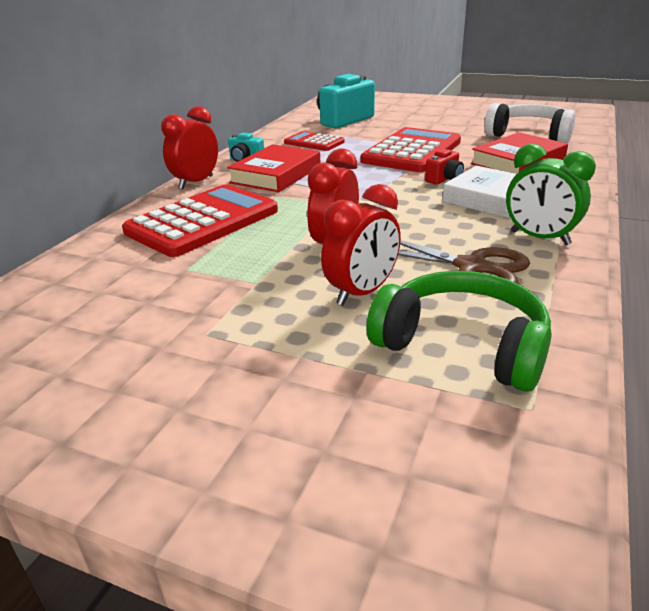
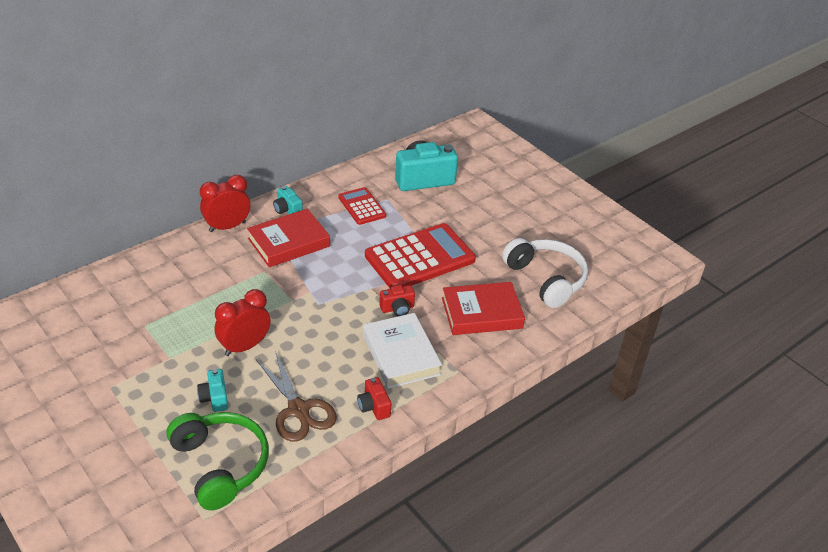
camera: 25 degrees right, 10 degrees up
(203, 221) = (192, 279): red calculator -> none
(362, 293) = (214, 398): red clock -> turquoise camera
(539, 238) = (374, 407): green clock -> red camera

